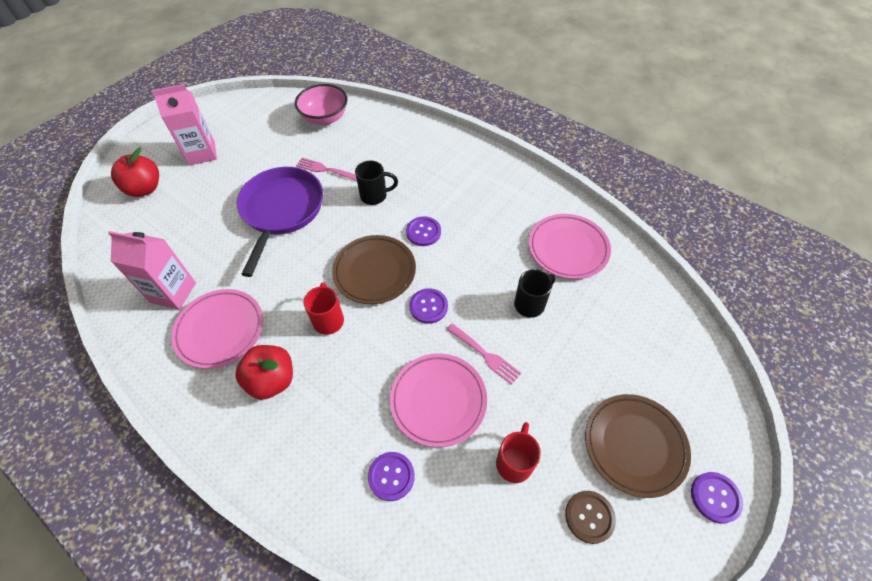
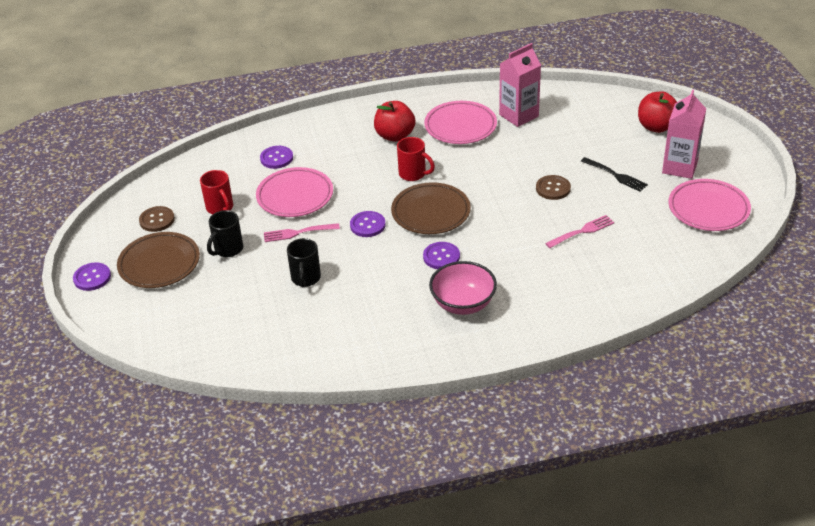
camera: 130 degrees right, 15 degrees down
(237, 183) = (615, 175): none -> black fork
(281, 211) = (553, 188): purple pan -> brown button
(325, 118) = (666, 260): pink bowl -> pink bowl (463, 304)
(375, 196) = (515, 247): black mug -> black mug (228, 249)
(568, 249) = (325, 334): pink plate -> pink plate (708, 209)

